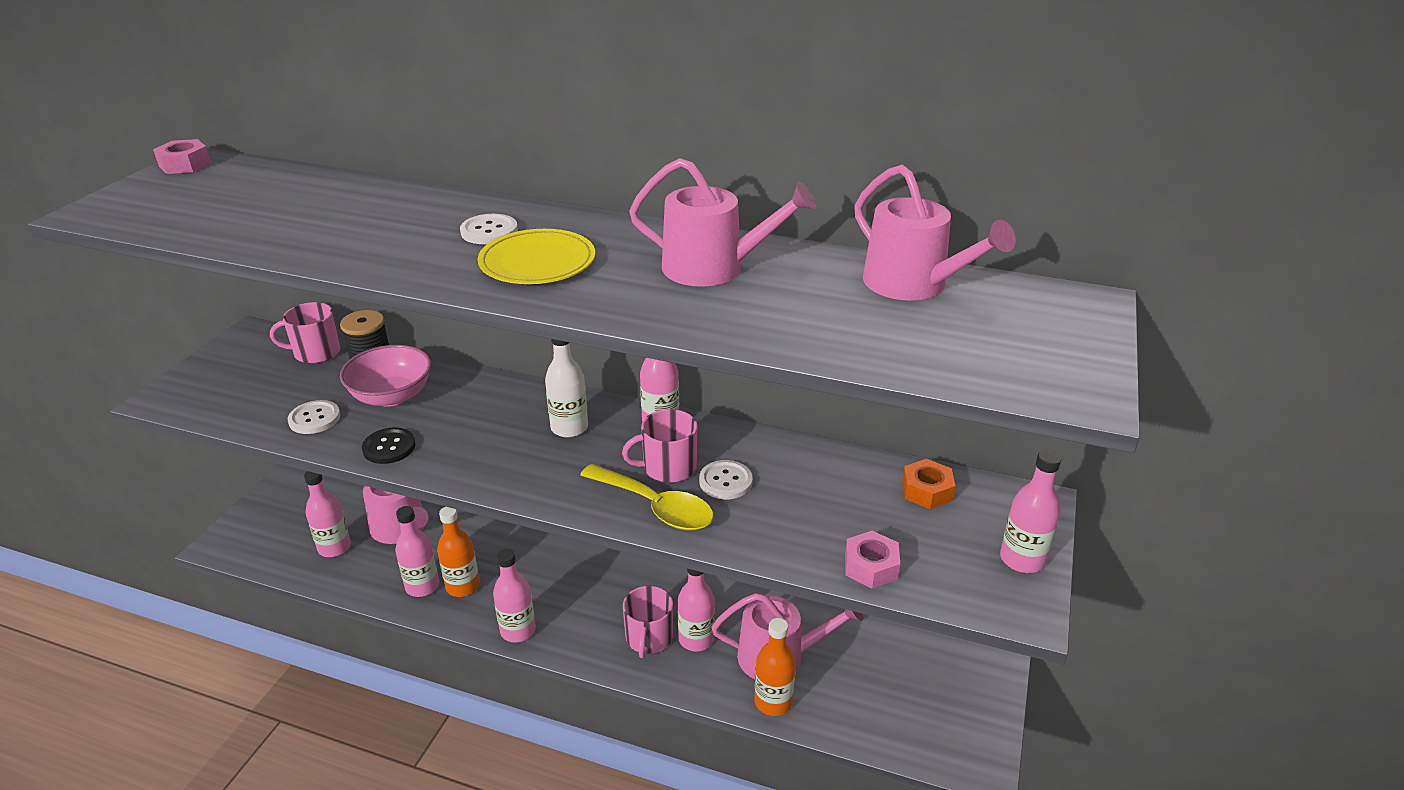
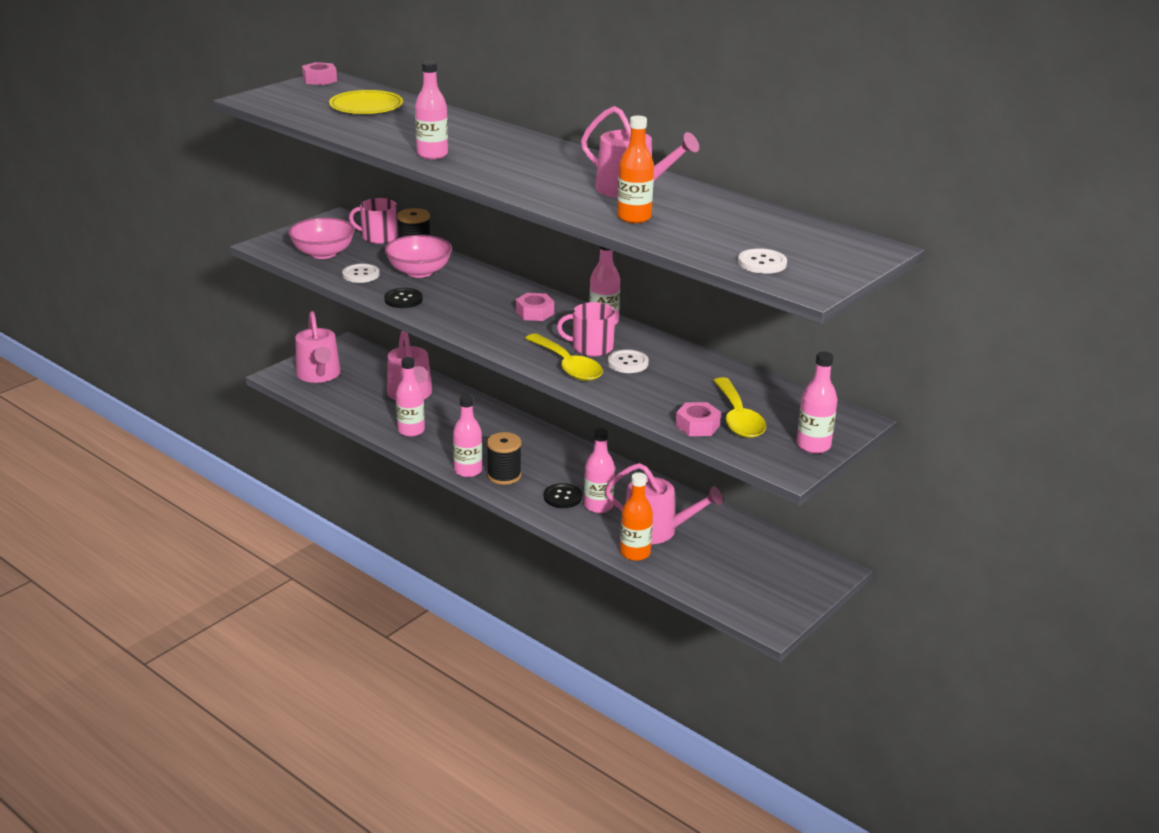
camera: 20 degrees right, 5 degrees down
(249, 395) = (323, 253): none -> pink bowl
(334, 547) = (358, 395): pink bottle -> pink bottle (432, 154)
(463, 586) = (440, 437): orange bottle -> orange bottle (634, 217)
(489, 231) = (497, 147): white button -> white button (762, 263)
(537, 262) = (516, 168): yellow plate -> yellow plate (366, 106)
(565, 625) = (504, 475): none -> black spool
(569, 428) = (534, 313): white bottle -> pink nut
(649, 638) = (562, 497): pink mug -> black button
(908, 538) = (738, 418): none -> yellow spoon
(913, 284) = (762, 220): pink watering can -> pink watering can (319, 375)
(927, 491) = (775, 397): orange nut -> none

